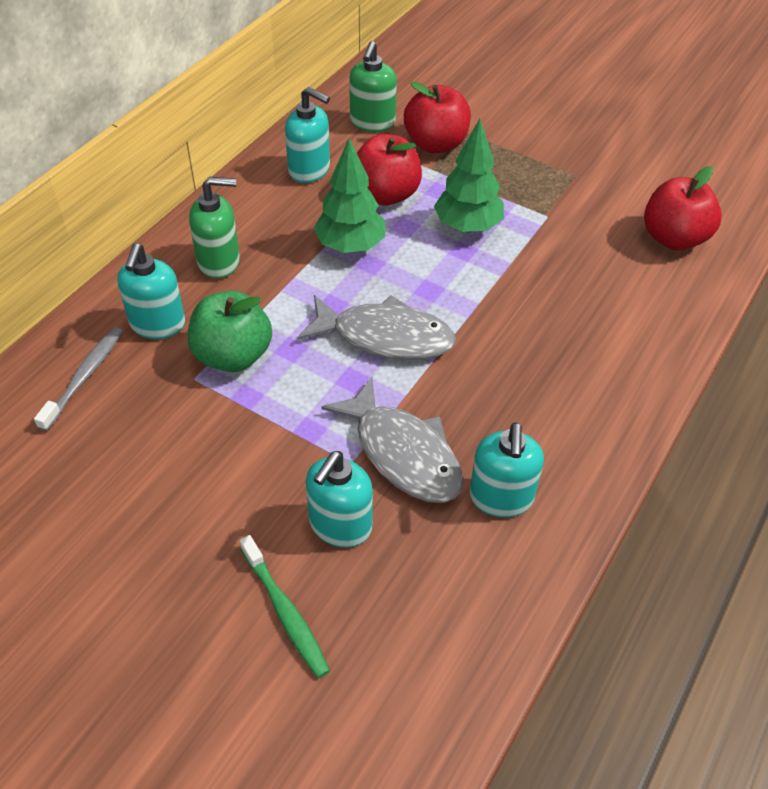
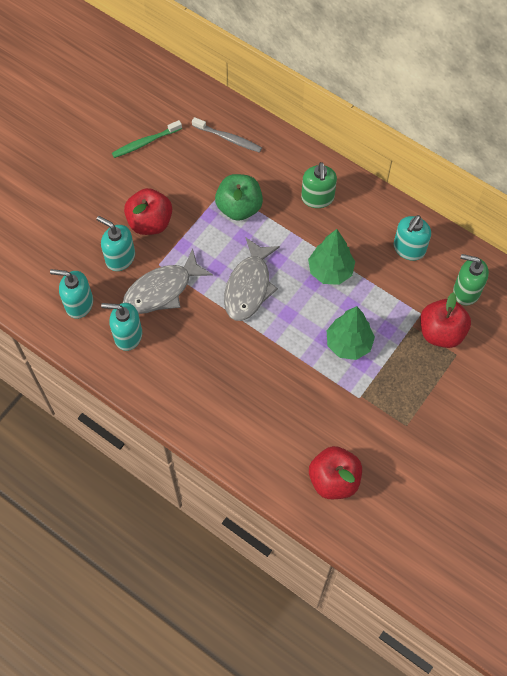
camera: 95 degrees right, 15 degrees up
(157, 324) = (266, 169): turquoise soap dispenser -> turquoise soap dispenser (79, 304)
(285, 612) = (75, 233): green toothbrush -> green toothbrush (145, 142)
(386, 194) = (382, 295): red apple -> red apple (150, 222)

